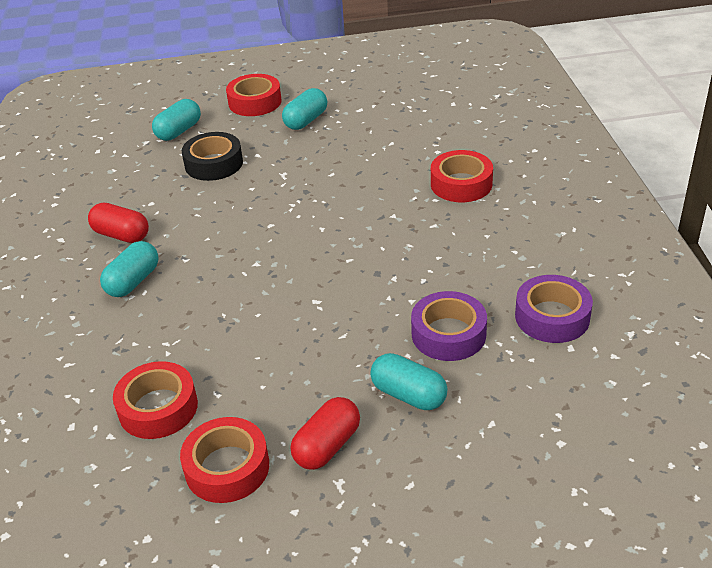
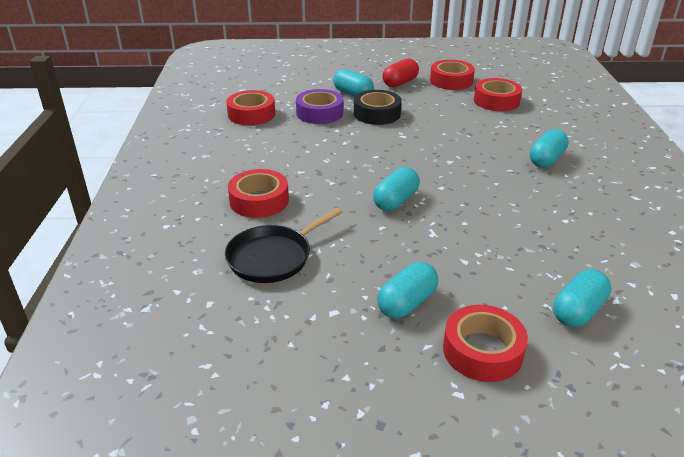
camera: 175 degrees left, 5 degrees down
(121, 235) = (578, 194): red capsule -> none
(214, 164) = (513, 255): black tape -> black tape (377, 114)
(320, 201) = (395, 201): none -> turquoise capsule
(421, 137) = (273, 257): none -> black pan
(552, 317) = (251, 114): purple tape -> red tape

